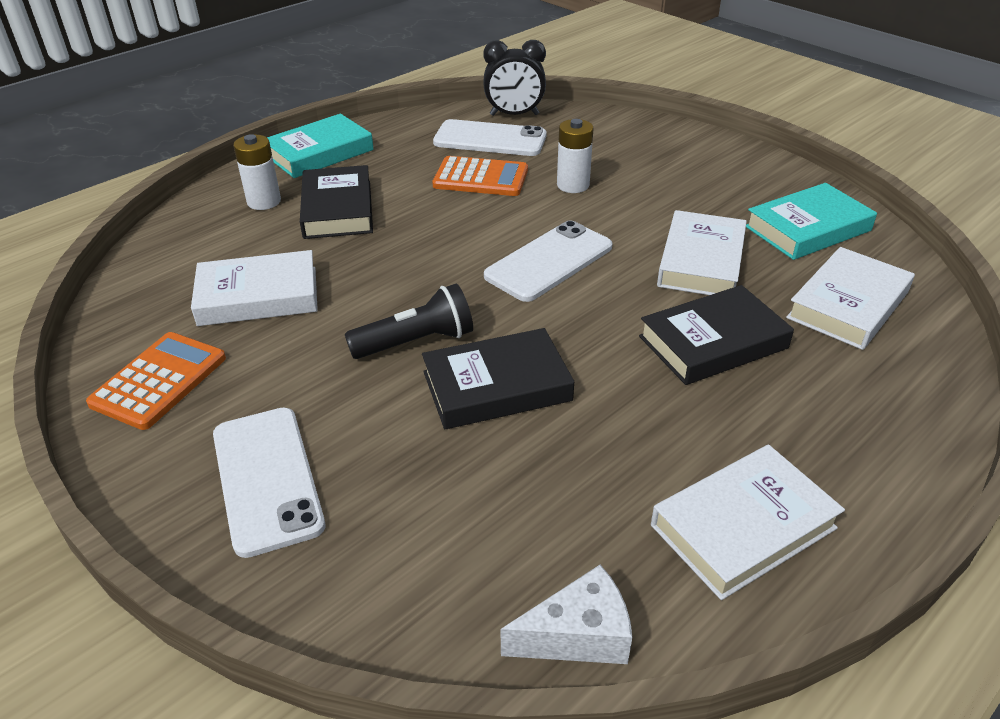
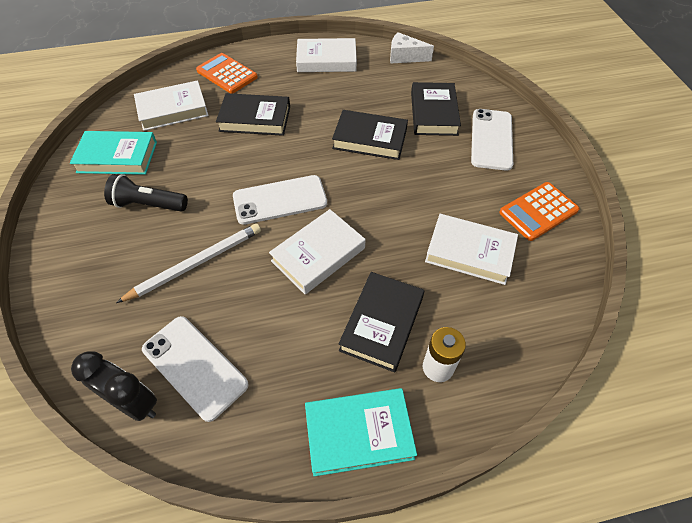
camera: 150 degrees left, 15 degrees up
(411, 489) = (433, 113): none -> black book
(416, 342) = (392, 178): black flashlight -> black flashlight (148, 204)
(481, 178) = (250, 308): orange calculator -> orange calculator (227, 74)
(573, 185) = (196, 263): white battery -> white pencil
(701, 261) = (201, 162): white book -> white book (318, 255)

